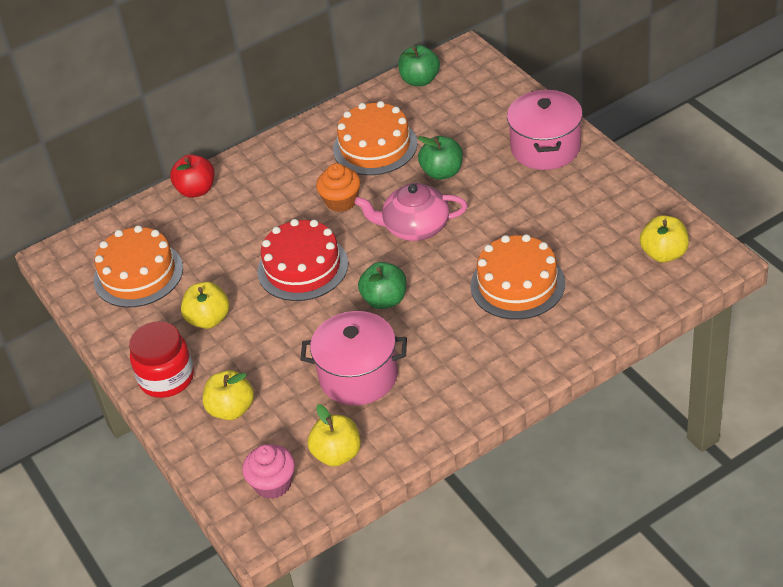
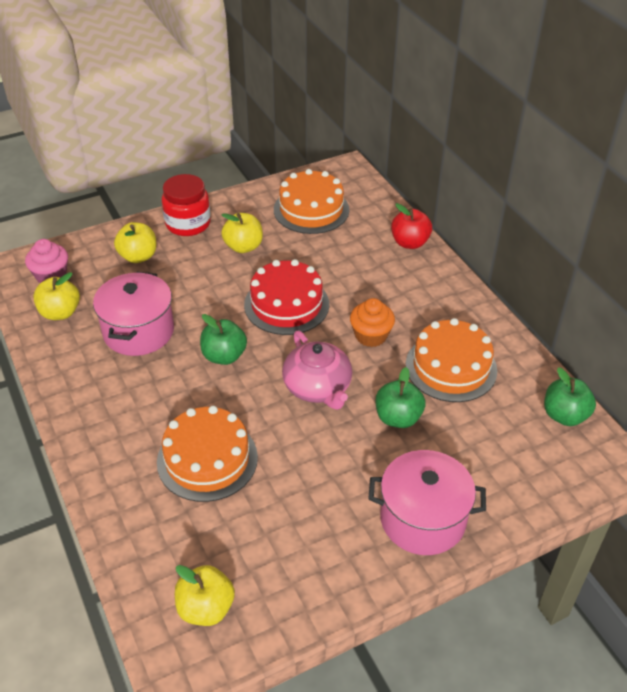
camera: 90 degrees right, 0 degrees up
(415, 227) = (318, 387): pink teapot -> pink teapot turned 150 degrees clockwise

